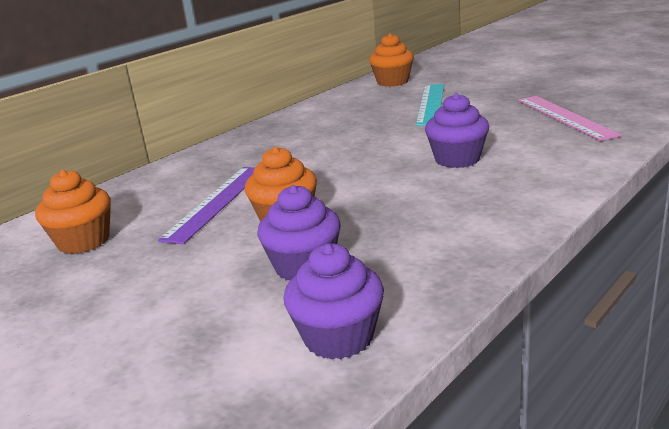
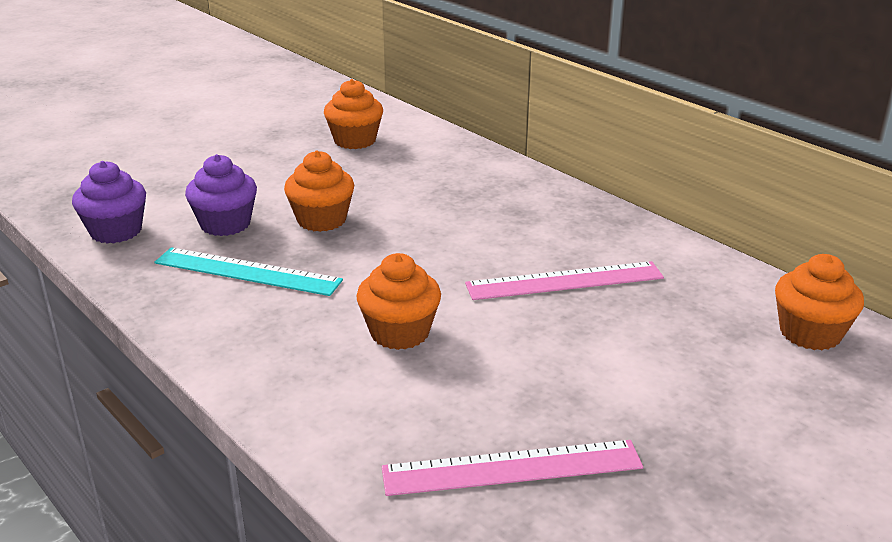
camera: 95 degrees right, 5 degrees up
(217, 202) = (390, 189): purple ruler -> none
(362, 128) = (564, 281): none -> pink ruler
(431, 103) = (655, 351): turquoise ruler -> turquoise ruler (247, 272)
(457, 159) = (400, 332): purple cupcake -> orange cupcake

